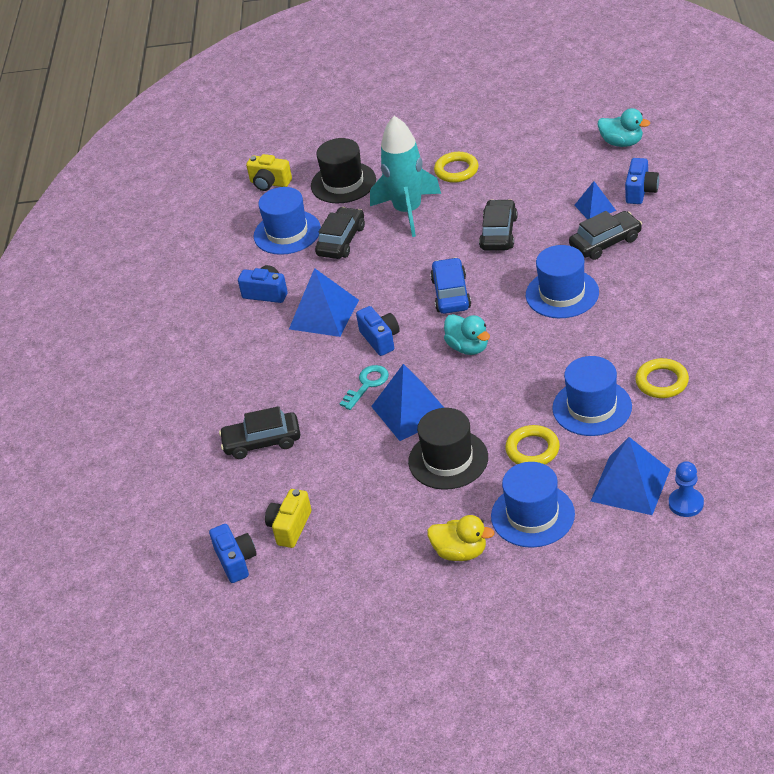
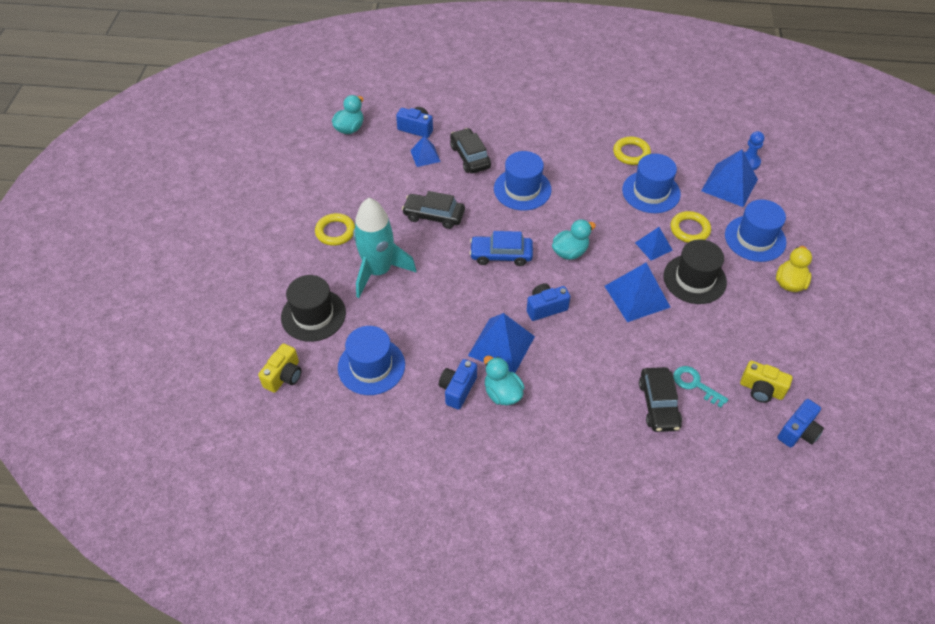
camera: 90 degrees left, 10 degrees up
(236, 561) = (798, 432): blue camera -> blue camera turned 150 degrees clockwise
(264, 324) = (502, 393): none -> turquoise duck
(341, 241) = (401, 324): black car -> none
(367, 384) = (600, 322): turquoise key -> turquoise key (695, 384)
(495, 418) = (653, 246): none -> blue pyramid

